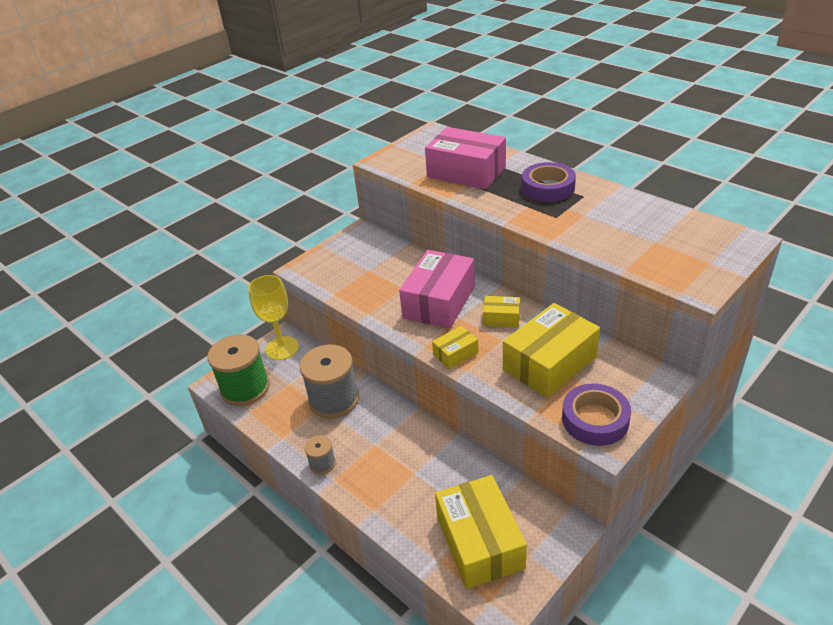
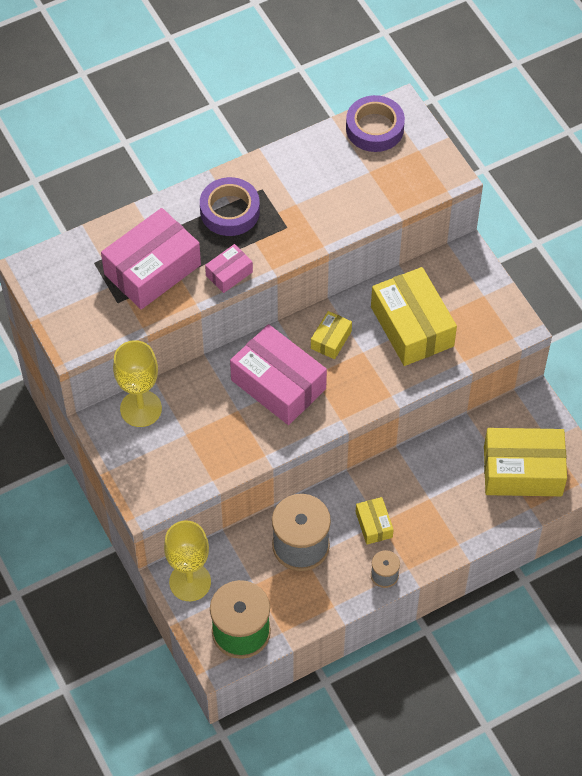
camera: 75 degrees left, 20 degrees up
(381, 244) = (141, 408): none -> yellow goblet
(455, 354) = (364, 396): yellow box -> yellow box (374, 525)
(487, 203) = (229, 273): none -> pink box
(595, 419) = (492, 323): purple tape -> purple tape (374, 128)

